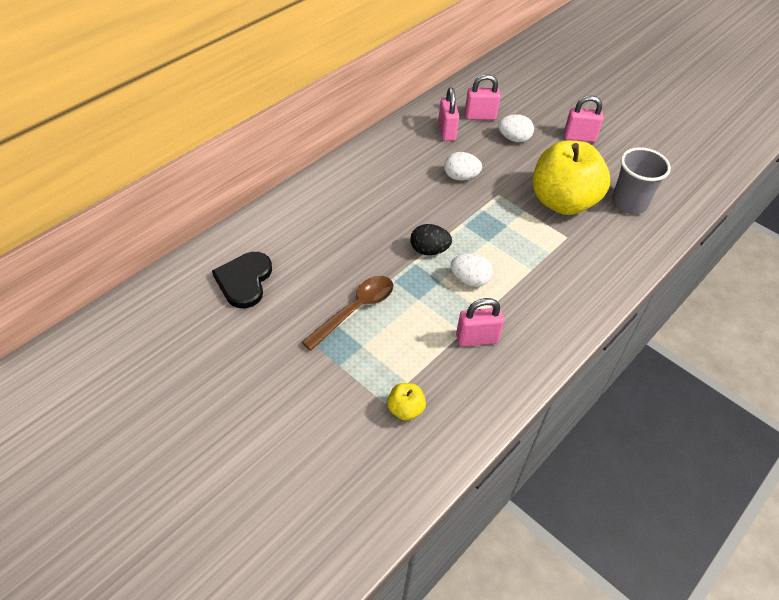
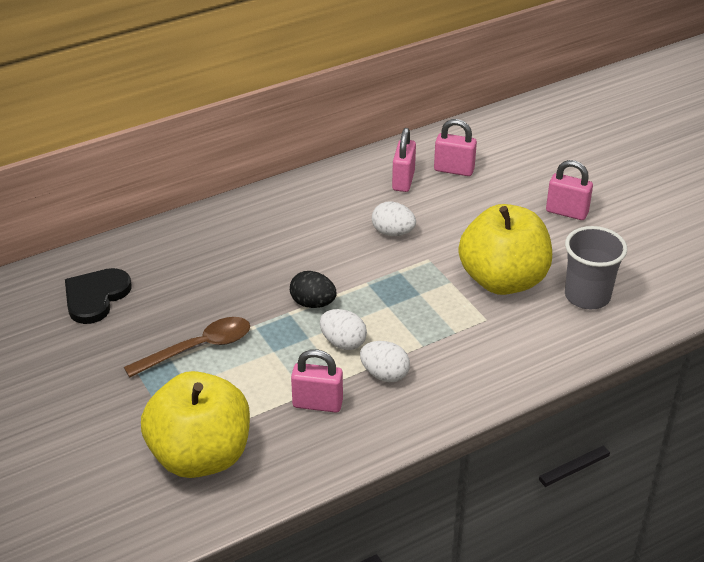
camera: 20 degrees right, 10 degrees down
(405, 409) = (200, 456): yellow apple -> yellow apple, size x2.47
(514, 139) = (482, 201): white egg -> white egg (384, 374)

